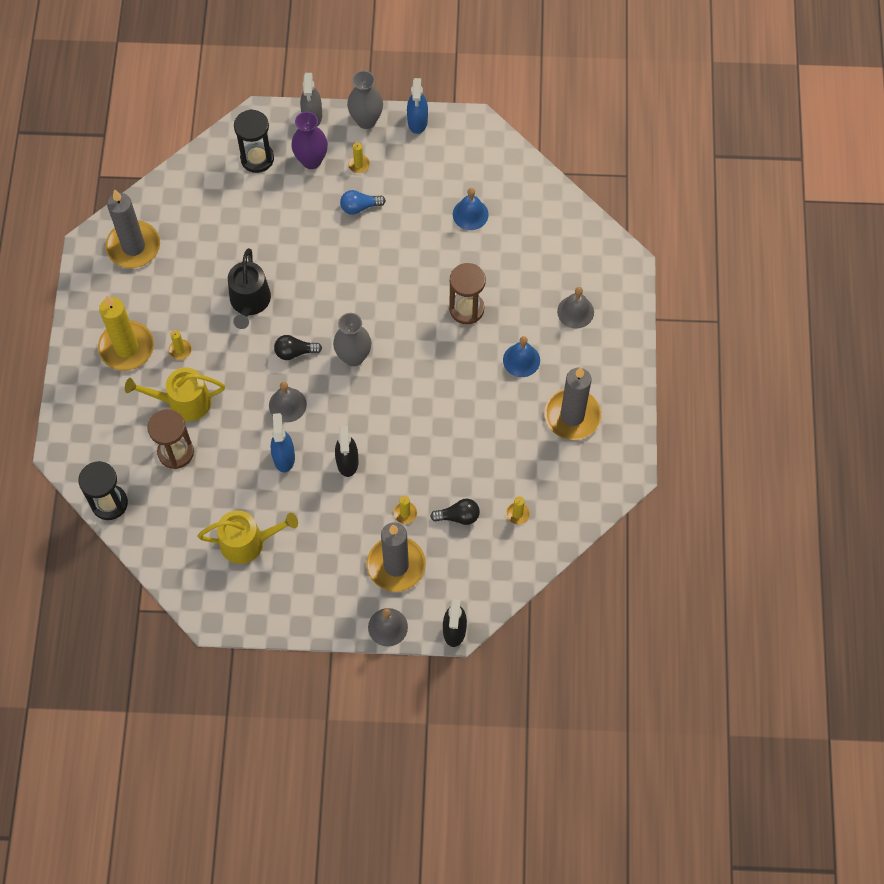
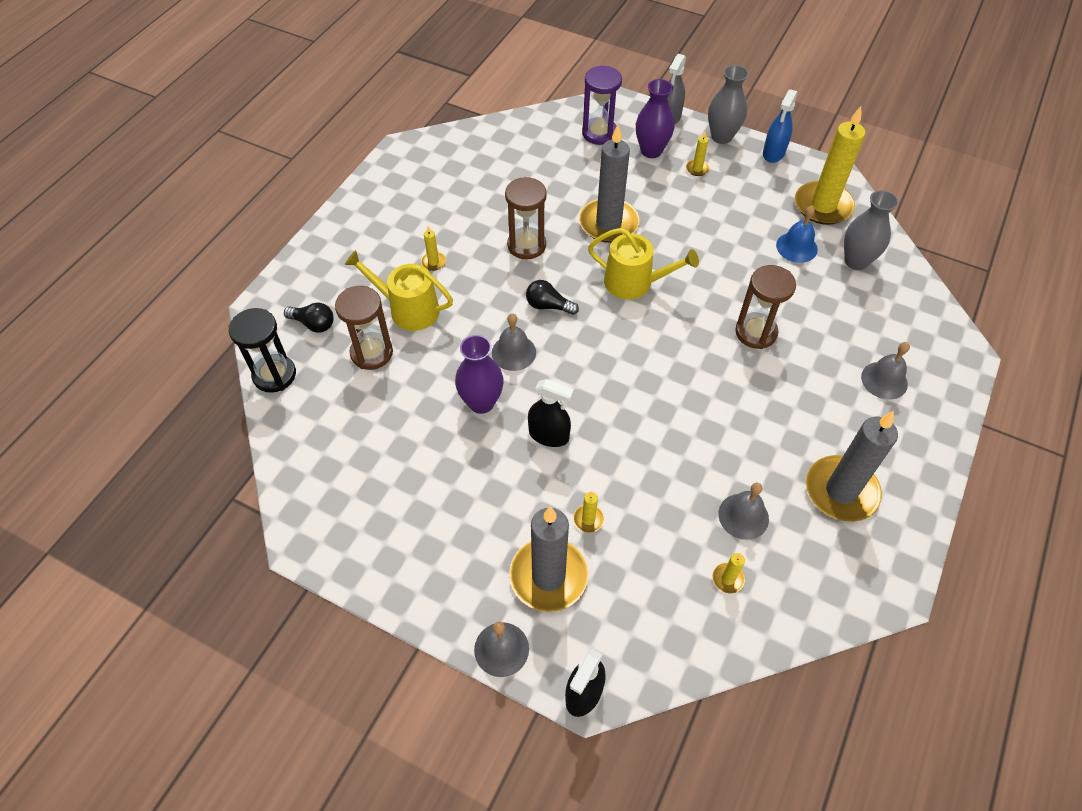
camera: 25 degrees right, 10 degrees down
(126, 347) = (383, 241): yellow candle -> yellow candle (823, 206)
(133, 246) = (442, 163): grey candle -> grey candle (608, 223)
(248, 542) = (392, 475): yellow watering can -> yellow watering can (634, 282)
(249, 302) = (526, 245): black watering can -> brown hourglass
(257, 158) = (599, 133): black hourglass -> purple hourglass
(284, 457) = (481, 402): blue spray bottle -> purple vase
(347, 462) = (549, 435): black spray bottle -> black spray bottle turned 90 degrees counterclockwise
(353, 357) = (608, 333): grey vase -> grey vase (856, 261)
(359, 207) = (681, 203): blue light bulb -> none
(458, 516) = (651, 550): black light bulb -> black light bulb (313, 324)
(511, 464) = (743, 516): none -> grey bell
(521, 360) = (800, 406): blue bell -> none

